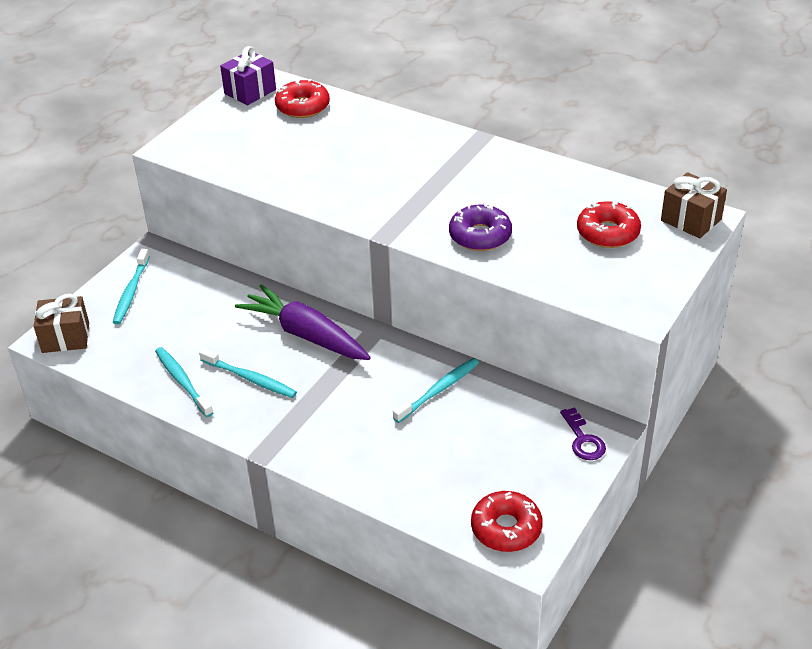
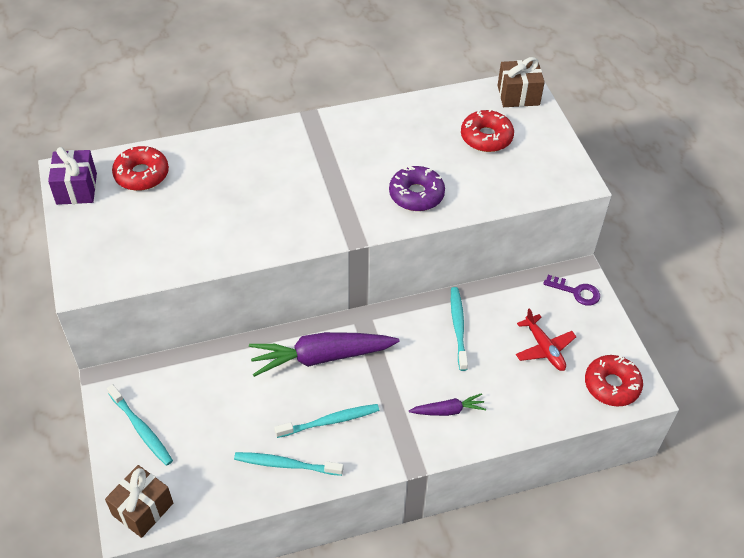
camera: 50 degrees left, 10 degrees up
(343, 438) = (448, 410): none -> purple carrot
(488, 457) = (544, 348): none -> red plane

